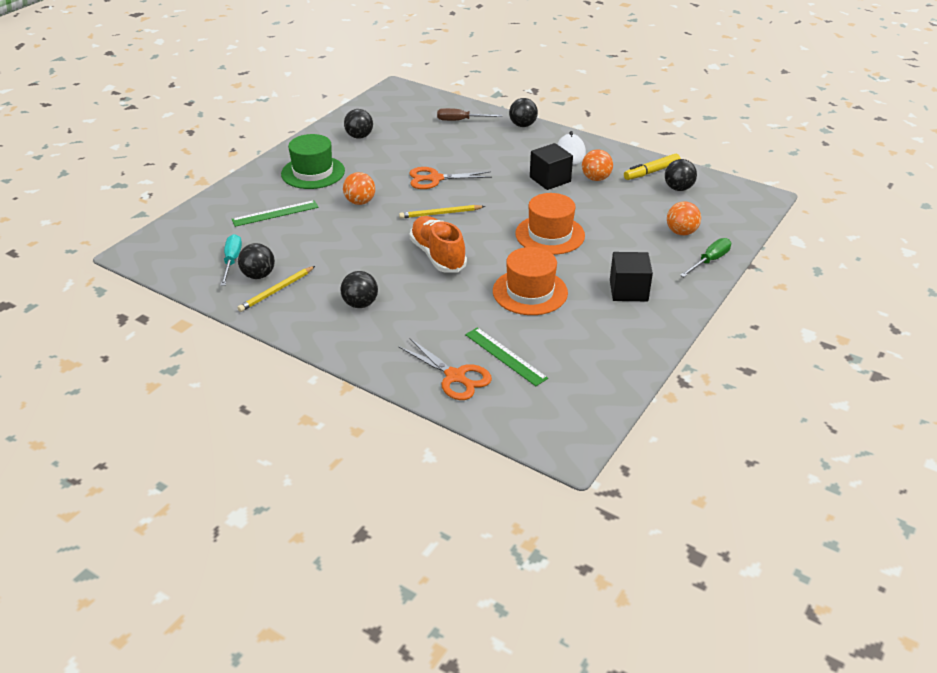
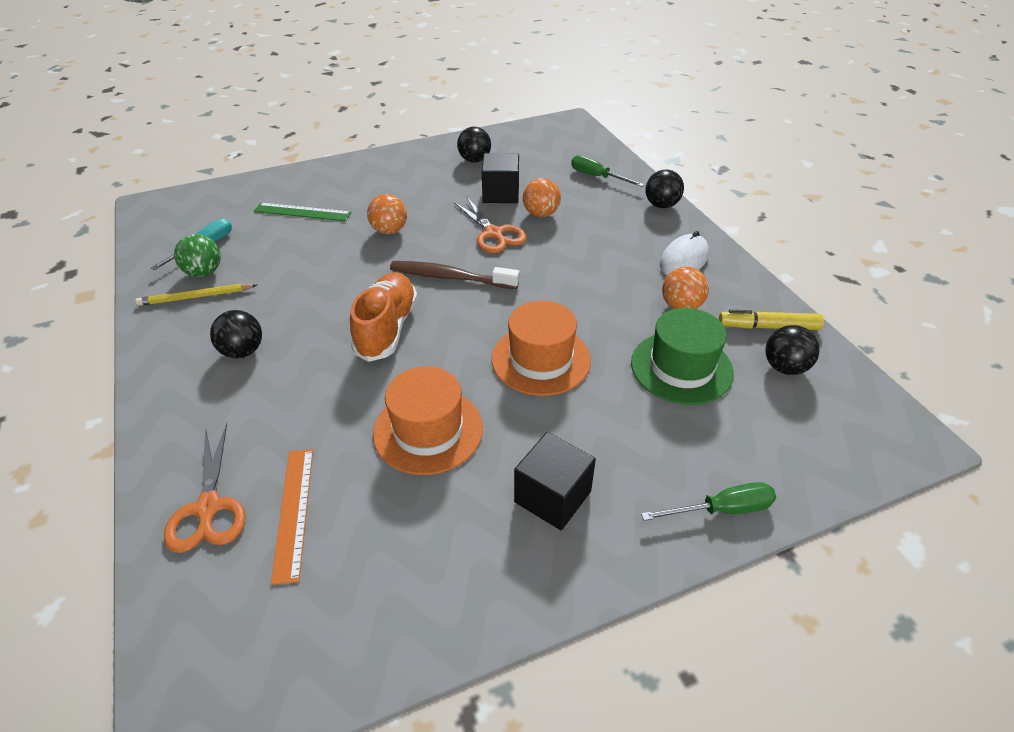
camera: 35 degrees right, 5 degrees up
(258, 275) = (204, 272): black ball -> green ball
(313, 172) = (387, 182): green hat -> green hat (681, 367)
(435, 179) = (493, 233): orange scissors -> orange scissors turned 150 degrees counterclockwise
(440, 214) = (450, 277): yellow pencil -> brown toothbrush
(461, 120) = (597, 177): brown screwdriver -> green screwdriver
(505, 356) = (294, 512): green ruler -> orange ruler
(550, 179) = (621, 284): black cube -> black cube (501, 194)
(681, 232) = (723, 439): orange ball -> orange ball (541, 214)

